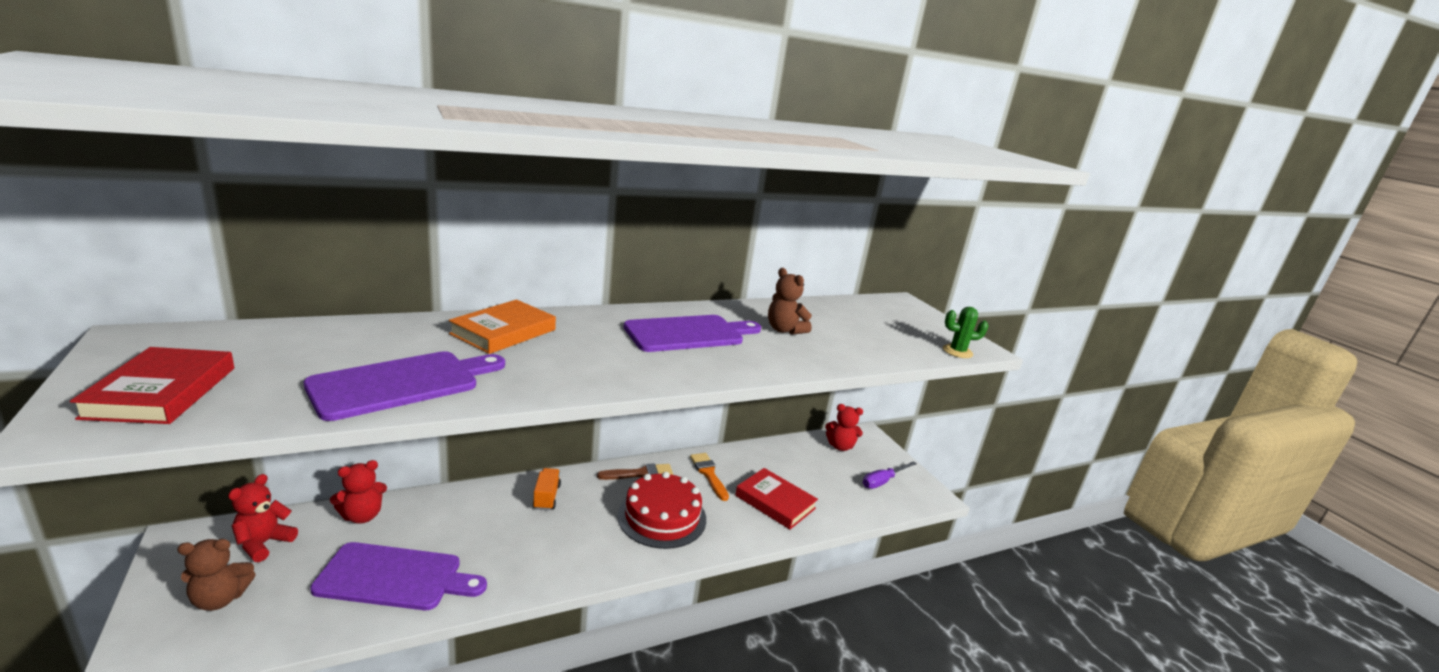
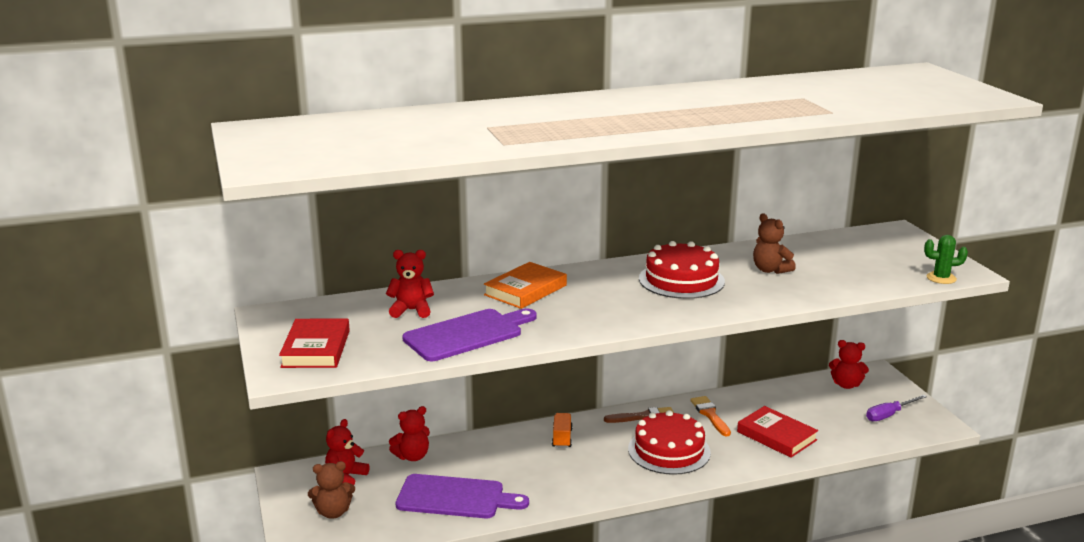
camera: 10 degrees right, 0 degrees up
(343, 346) = (411, 310): none -> red teddy bear
(688, 333) = (681, 280): purple cutting board -> red cake

